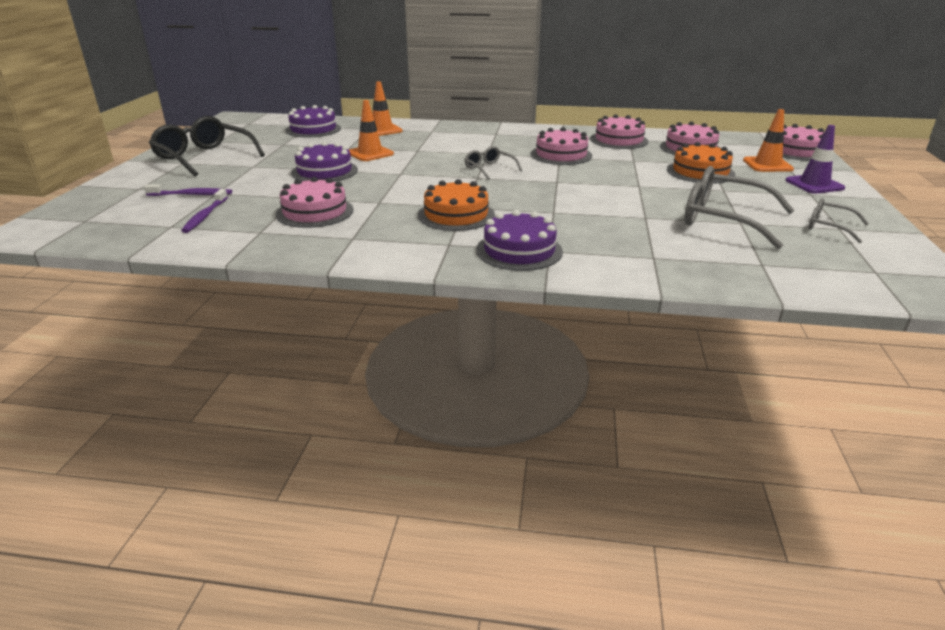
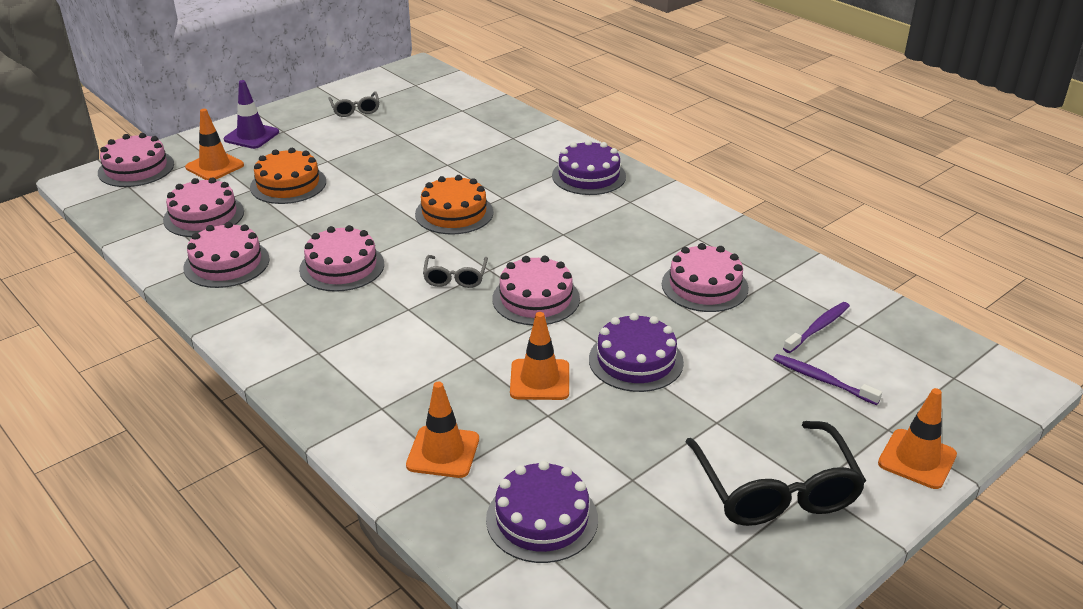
camera: 140 degrees left, 5 degrees up
(118, 183) = (917, 459): none -> orange traffic cone
(424, 175) = (536, 298): none -> pink cake
(456, 215) = (584, 227): orange cake -> orange cake (454, 213)
(723, 219) = (401, 140): grey glasses -> none

